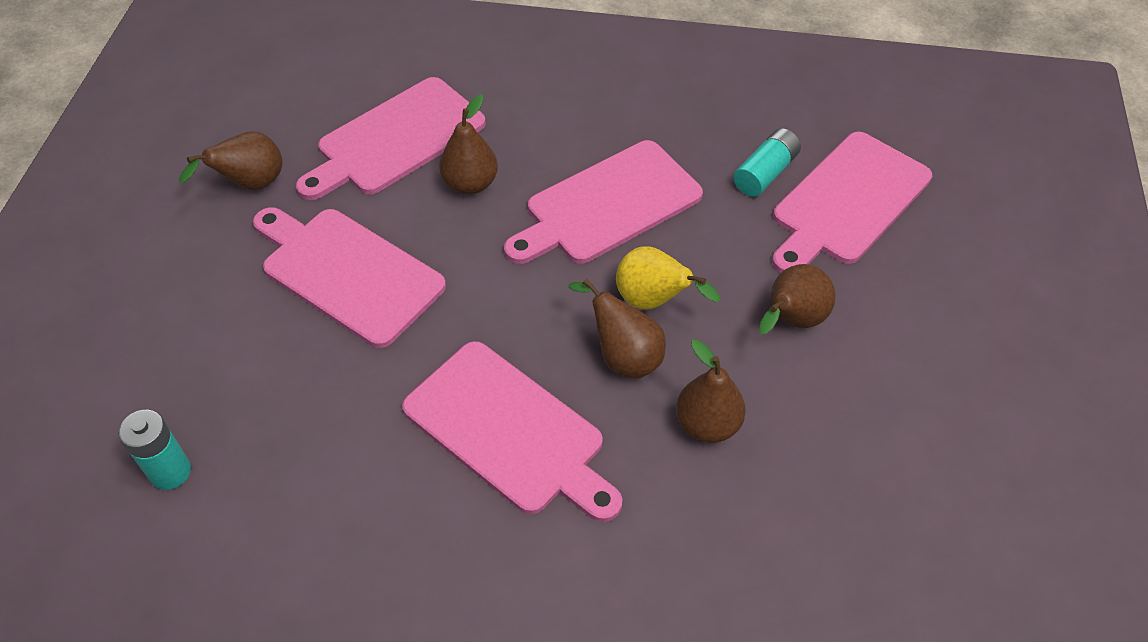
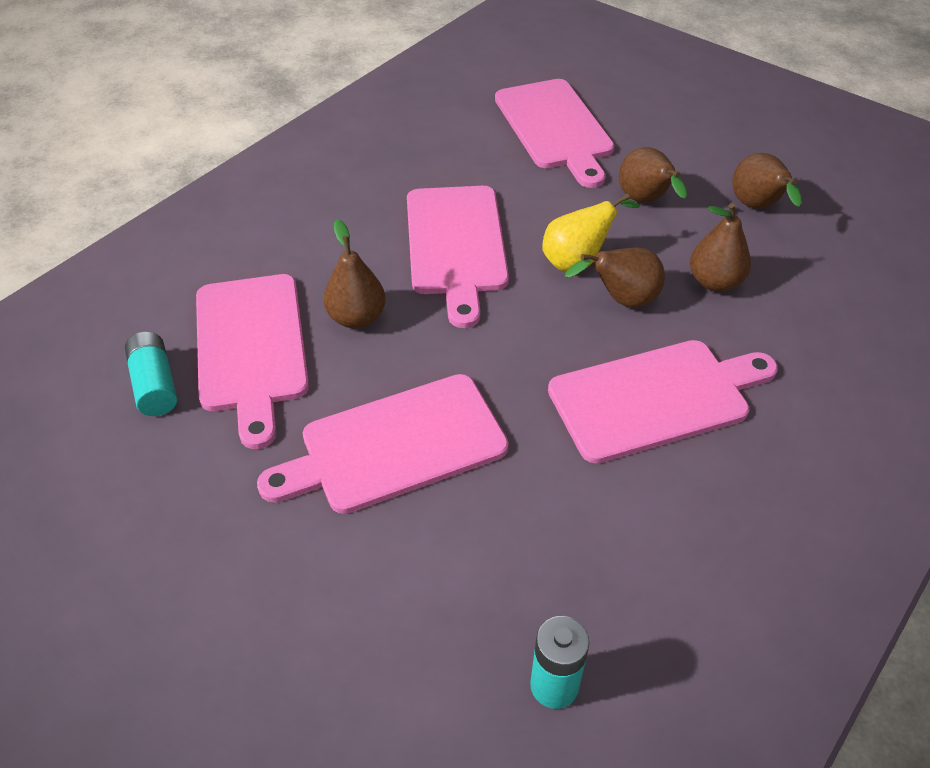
camera: 60 degrees left, 5 degrees down
(251, 184) = (205, 485): brown pear -> brown pear (757, 207)
(765, 173) = (494, 152): turquoise battery -> turquoise battery (155, 385)

